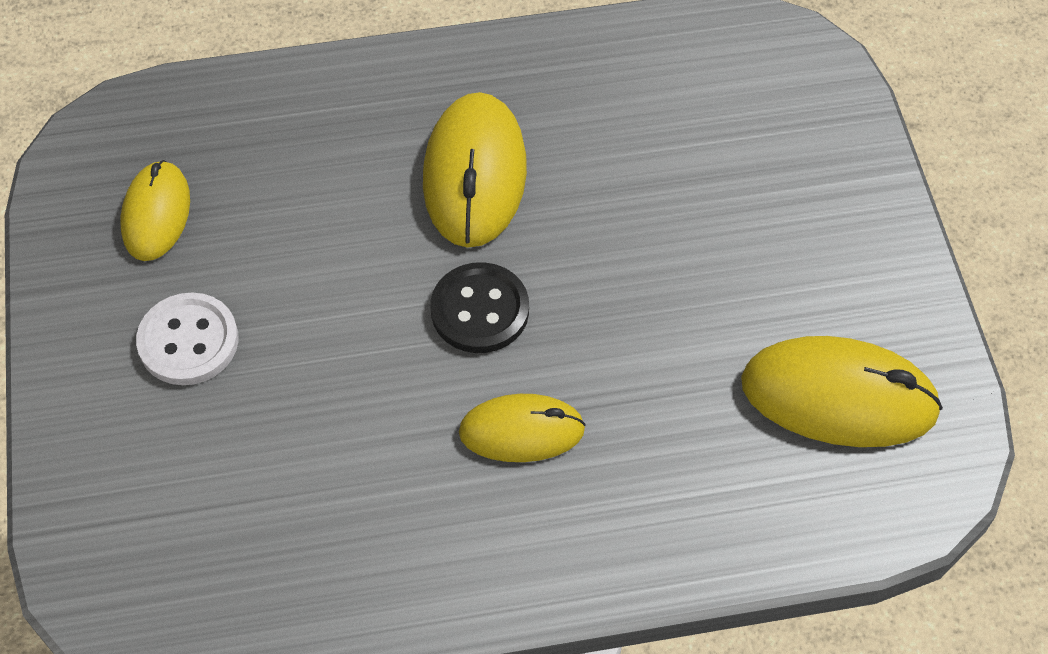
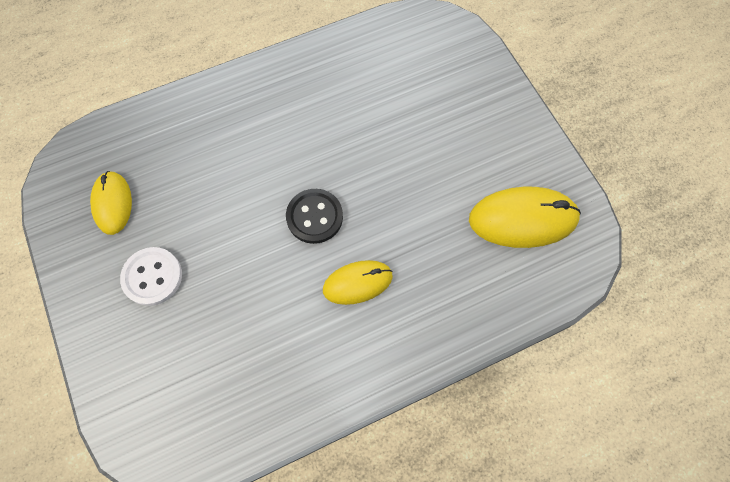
camera: 15 degrees left, 10 degrees up
(475, 174) = (290, 137): yellow mouse -> none

